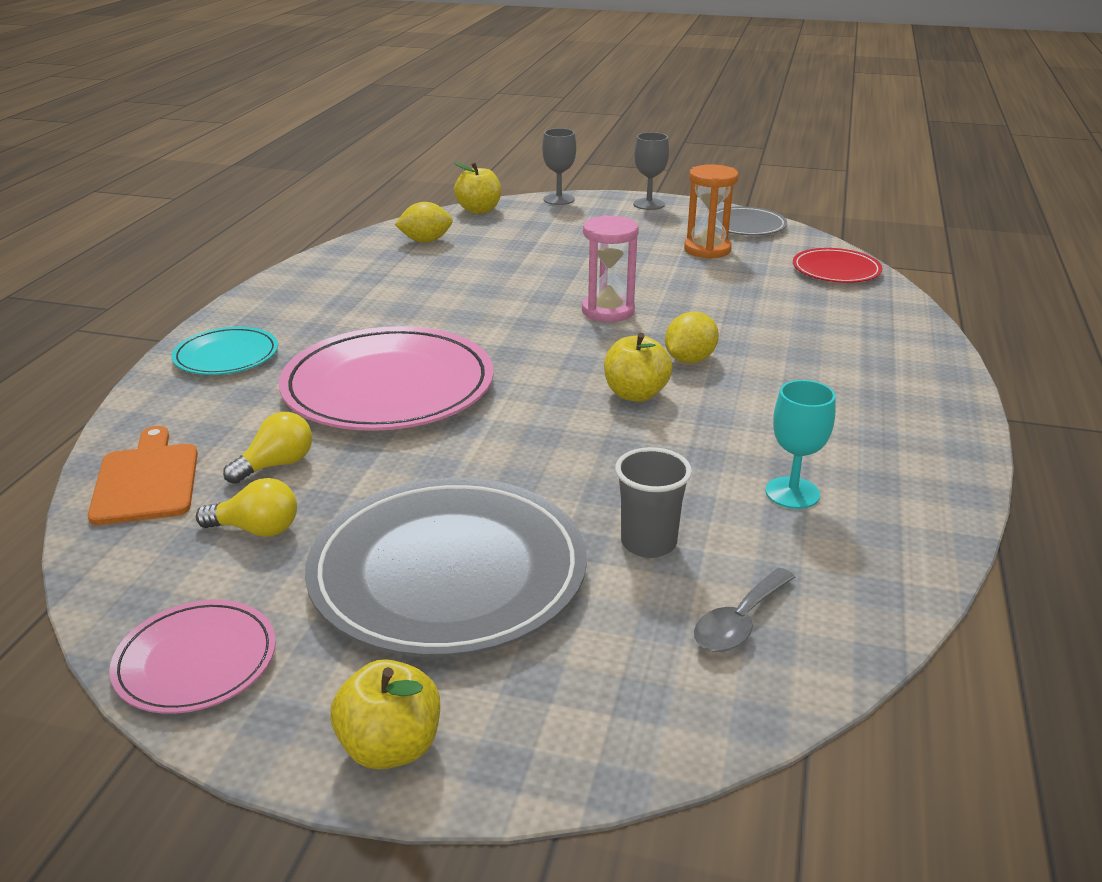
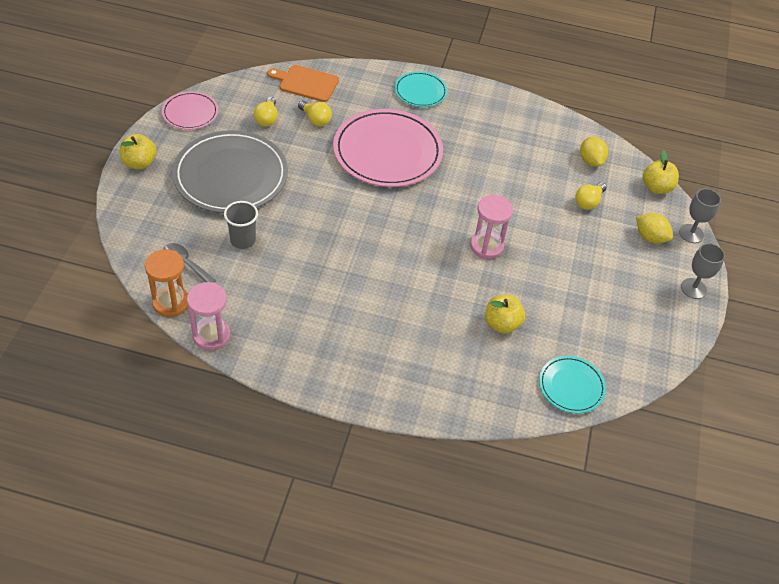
camera: 85 degrees right, 20 degrees up
(146, 480) = (306, 83): orange cutting board -> orange cutting board turned 150 degrees counterclockwise
(508, 246) = (588, 202): none -> yellow light bulb
(635, 394) = (378, 249): yellow apple -> yellow apple (502, 324)
(689, 360) = (420, 278): yellow lemon -> yellow lemon (650, 237)
(707, 250) = (600, 312): orange hourglass -> orange hourglass (171, 302)
(746, 225) = (657, 346): grey plate -> none
(792, 493) = (277, 300): turquoise goblet -> none
(836, 270) = (571, 386): red plate -> turquoise plate
(920, 568) = (211, 335): none -> pink hourglass

